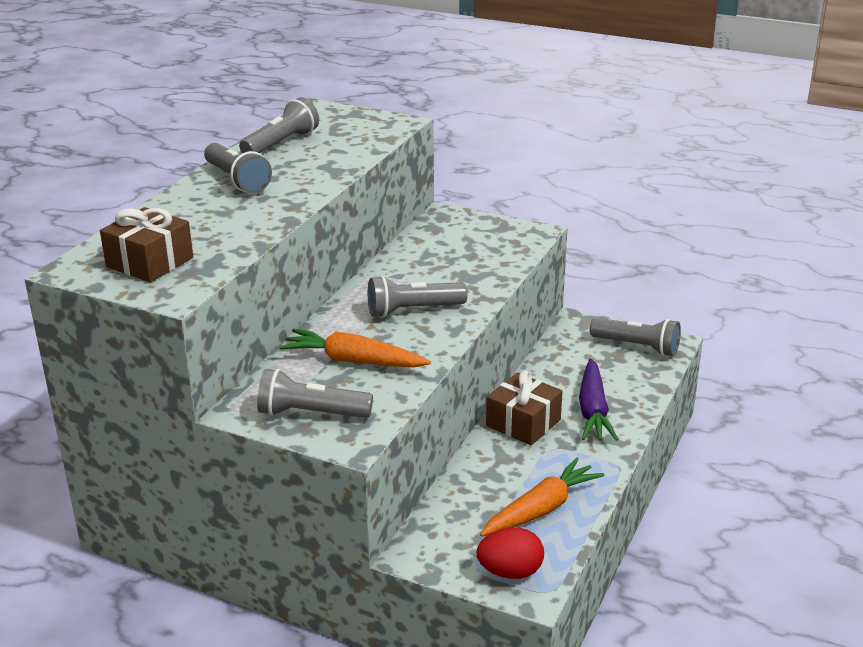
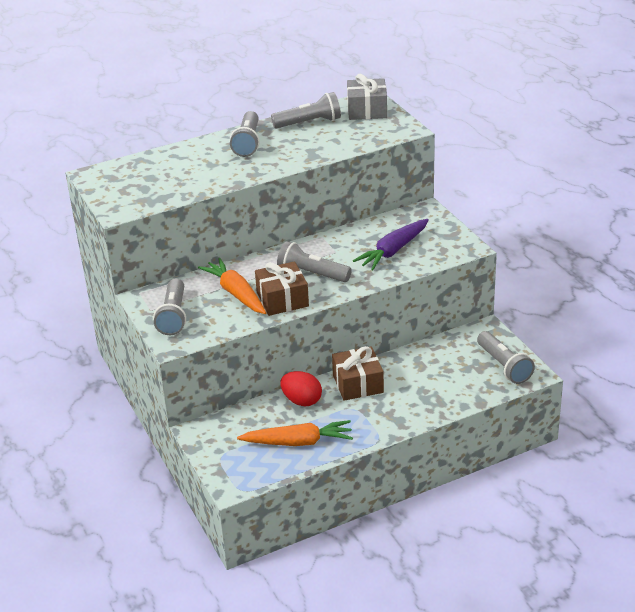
camera: 40 degrees right, 5 degrees up
(149, 262) = (132, 185): brown gift -> brown gift (282, 299)
(310, 414) = (173, 316): grey flashlight -> grey flashlight turned 135 degrees counterclockwise
(328, 117) = (367, 110): none -> grey gift
(510, 572) = (235, 468): red egg -> red egg (302, 401)
(593, 410) = (412, 396): purple carrot -> purple carrot (393, 251)

